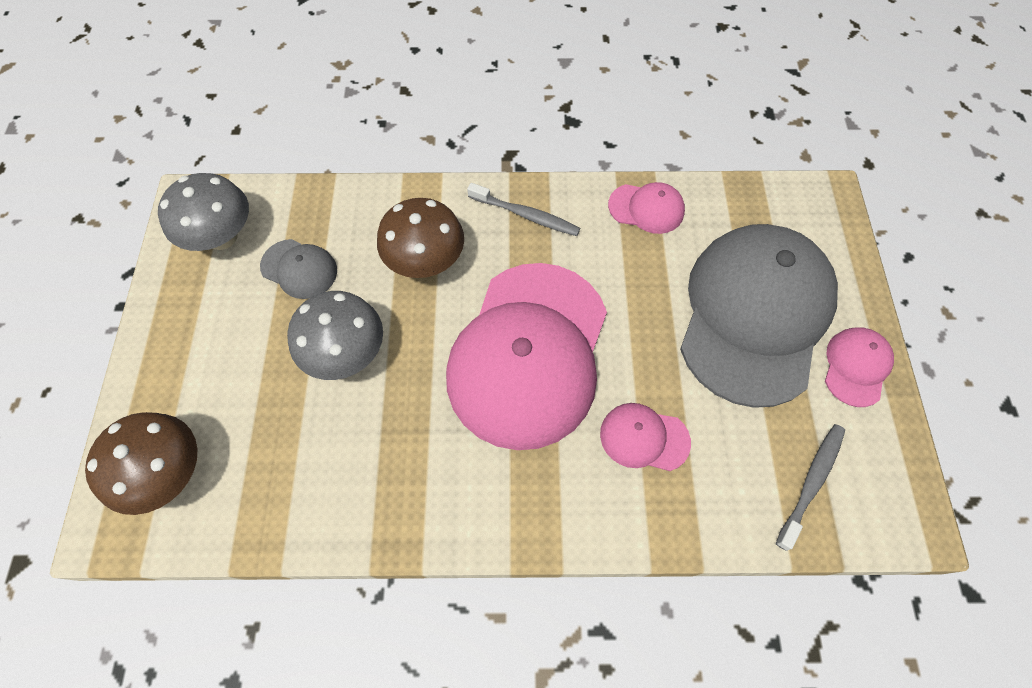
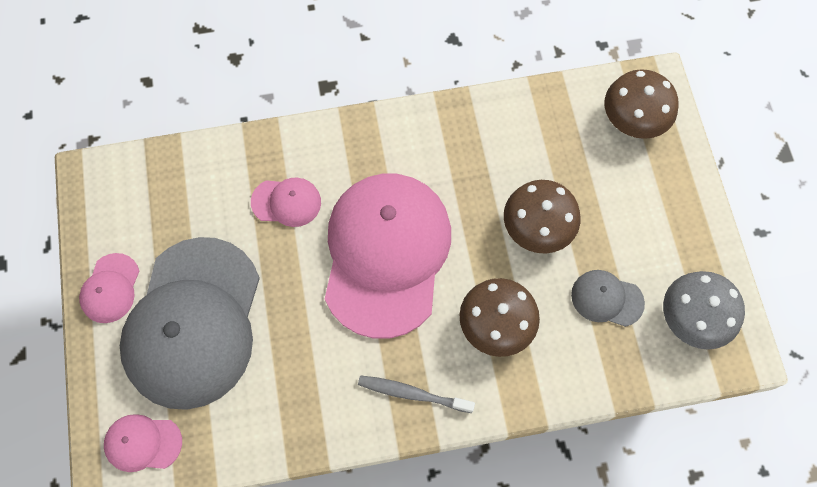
camera: 170 degrees right, 5 degrees up
(346, 353) = (537, 229): grey mushroom -> brown mushroom
(646, 208) = (294, 423): pink cap -> pink cap (143, 443)
(811, 482) = (160, 190): grey toothbrush -> none

